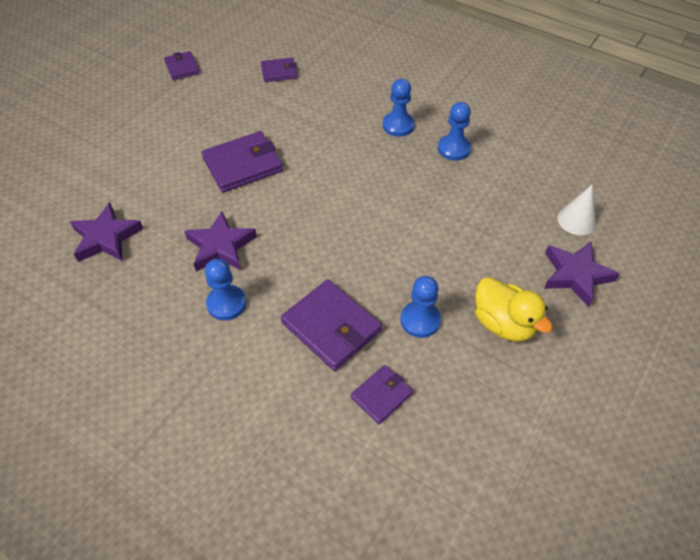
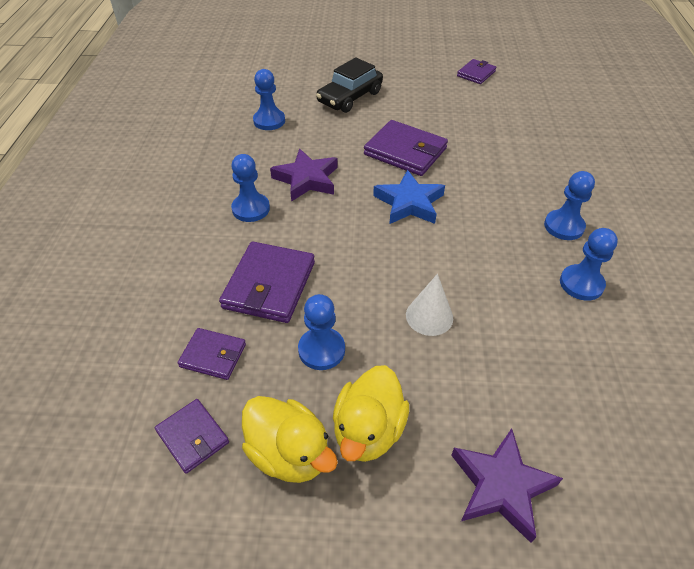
camera: 60 degrees right, 5 degrees down
(106, 238) = (269, 121): purple star -> blue pawn
(130, 163) = (350, 97): none -> black car
(279, 72) = (537, 122): purple wallet -> purple wallet (193, 437)
(307, 194) = (409, 203): none -> blue star
(498, 378) = (289, 453): none -> yellow duck
(576, 220) = (594, 454): white cone -> white cone (429, 316)

